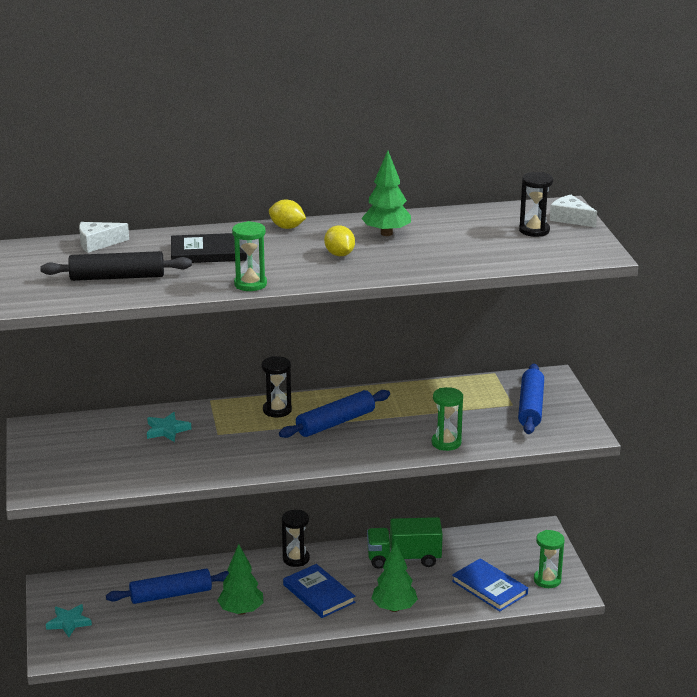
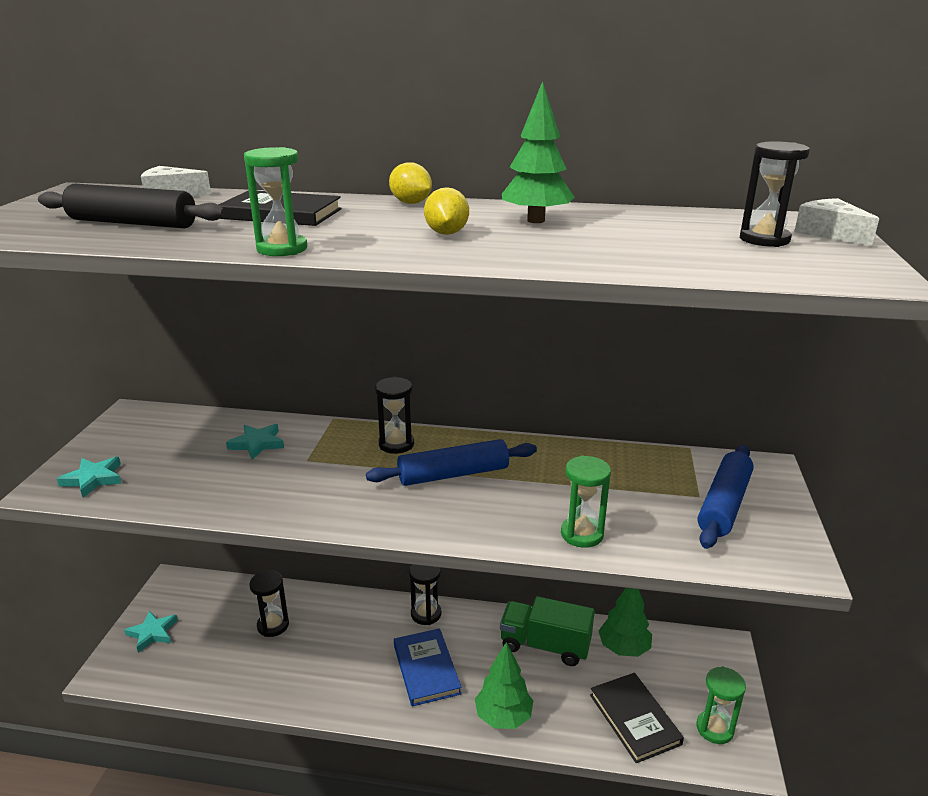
camera: 20 degrees right, 0 degrees up
(63, 478) = (93, 479): none -> turquoise star
(171, 594) = (273, 625): blue rolling pin -> black hourglass
(241, 611) = (330, 669): green tree -> green tree (623, 648)
(489, 587) = (634, 719): blue book -> black book

